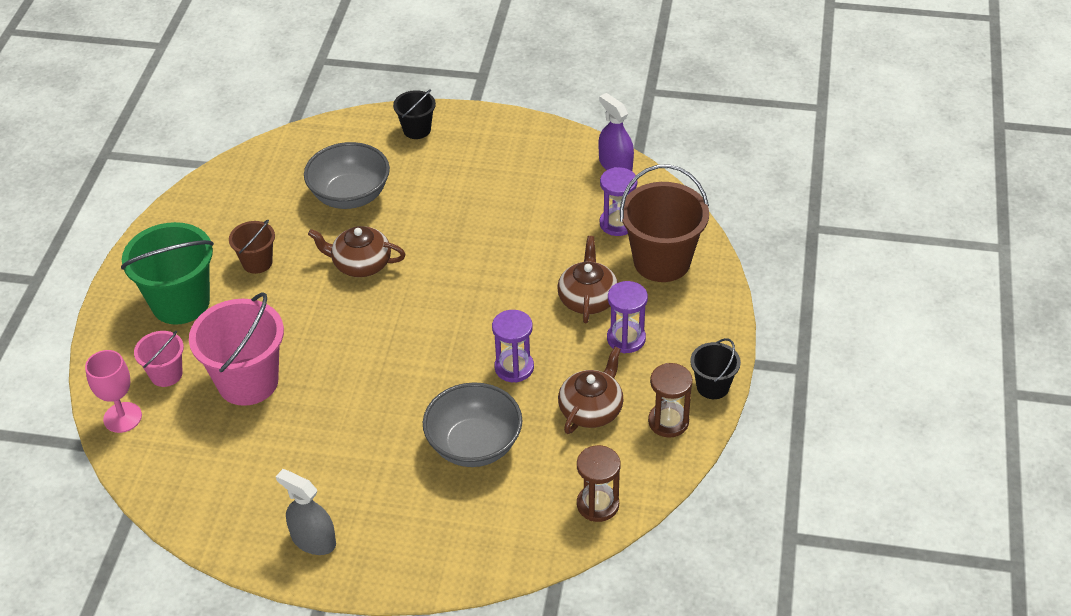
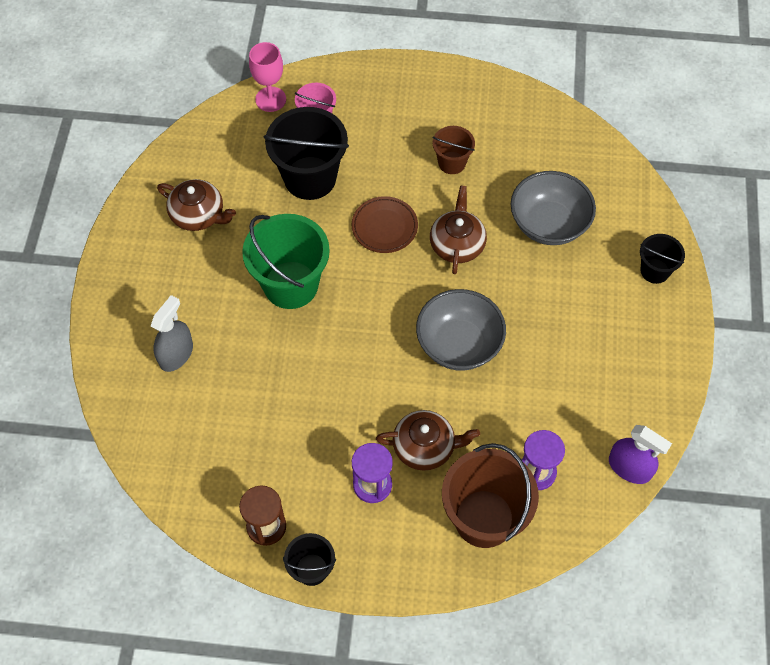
camera: 85 degrees right, 15 degrees up
(180, 303) = (398, 115): green bucket -> green bucket (290, 285)
(248, 382) = (310, 178): pink bucket -> black bucket
(313, 540) = (143, 248): grey spray bottle -> grey spray bottle (176, 354)
(328, 320) = (384, 227): none -> brown plate
(474, 445) = (239, 358): grey bowl -> grey bowl (459, 344)
(514, 367) = (331, 385): purple hourglass -> none
(591, 409) = (281, 455): brown teapot -> brown teapot (198, 215)
(598, 504) = (170, 465): brown hourglass -> none
(615, 164) = (629, 467): purple spray bottle -> purple spray bottle turned 75 degrees clockwise

